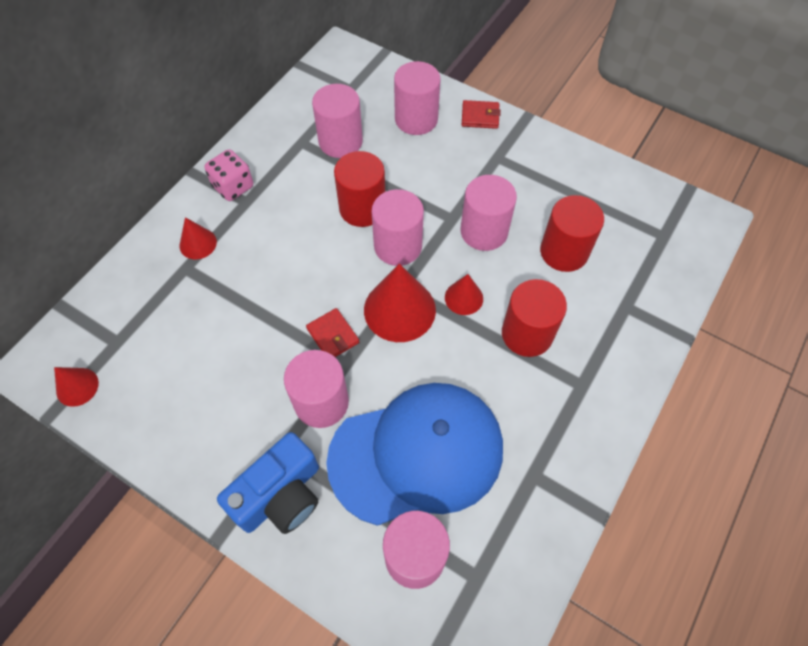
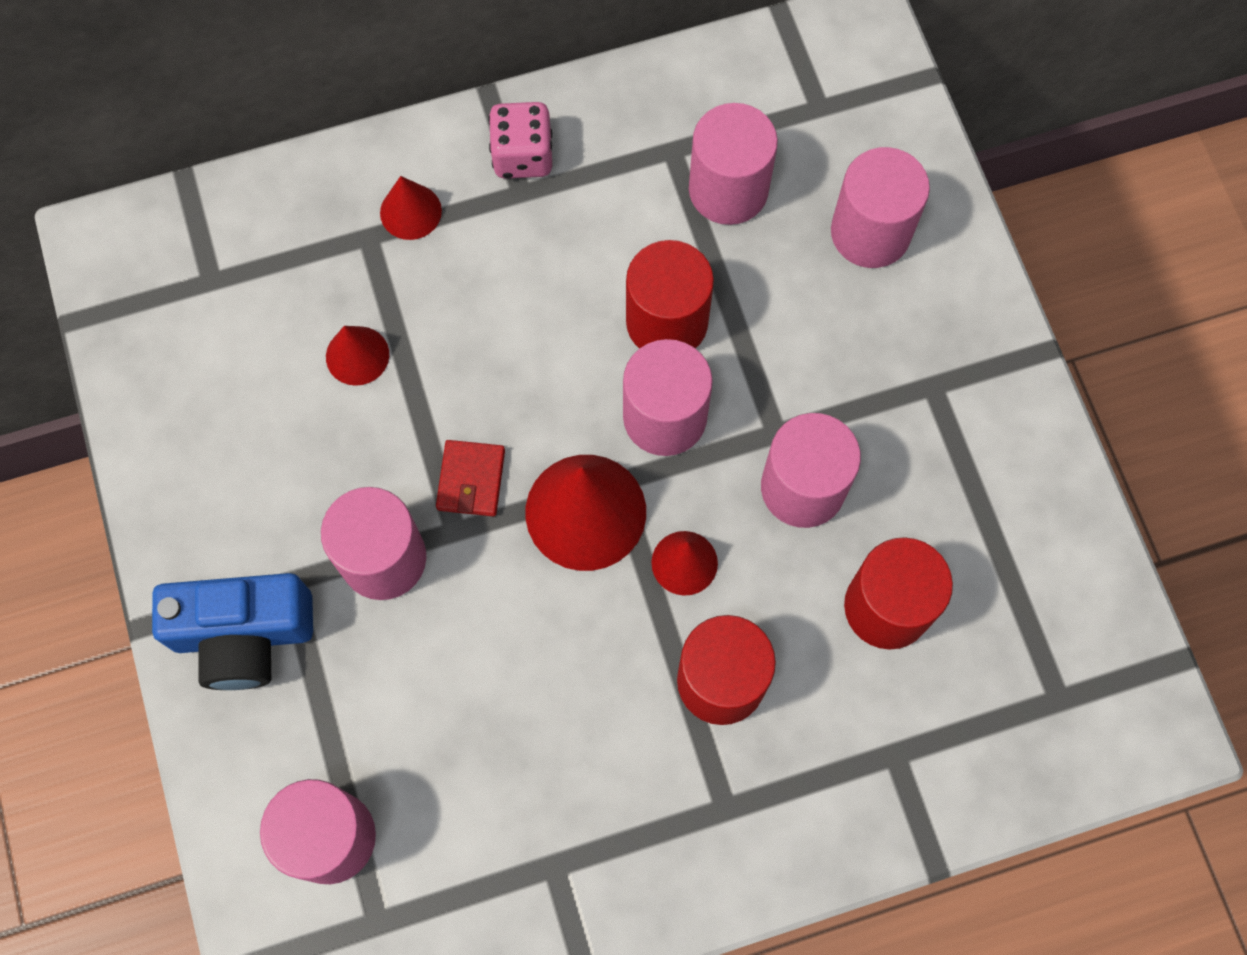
camera: 40 degrees right, 10 degrees up
(77, 387) = (126, 307): red cone -> red cone (357, 355)
(417, 454) = (439, 719): blue cap -> none
(480, 116) = (971, 298): red wallet -> none

